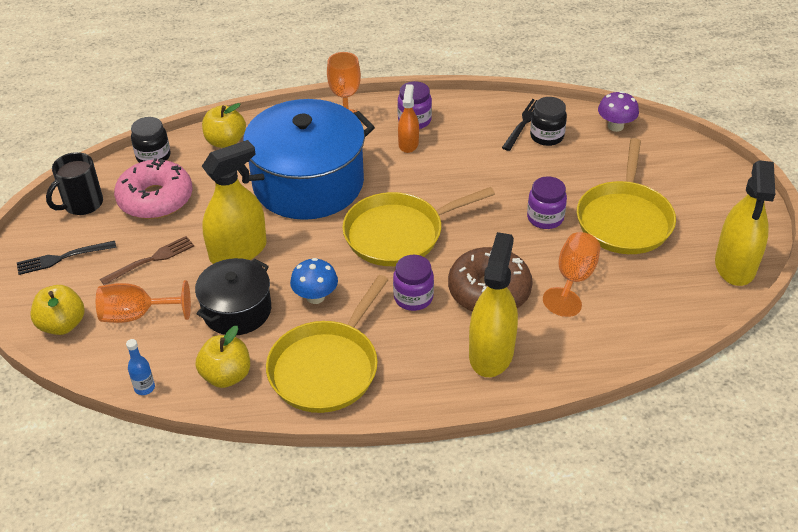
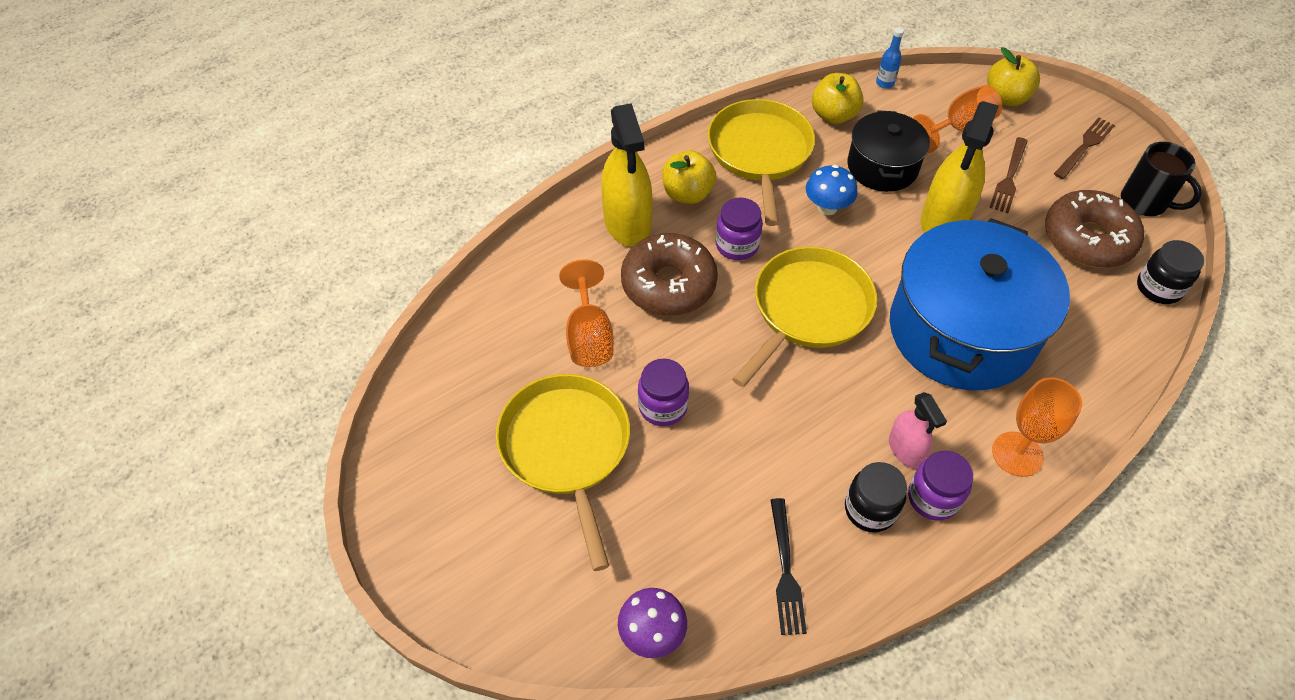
camera: 150 degrees right, 10 degrees up
(61, 258) = (1085, 146): black fork -> brown fork
(82, 204) = (1145, 202): black mug -> black mug turned 120 degrees clockwise
(155, 199) = (1087, 239): pink donut -> brown donut
(225, 141) = (1112, 346): yellow apple -> yellow apple (687, 194)
(408, 144) = (905, 449): orange spray bottle -> pink spray bottle
(546, 136) = (739, 557): black jar -> black jar (870, 509)
(735, 265) = (410, 437): yellow spray bottle -> none

